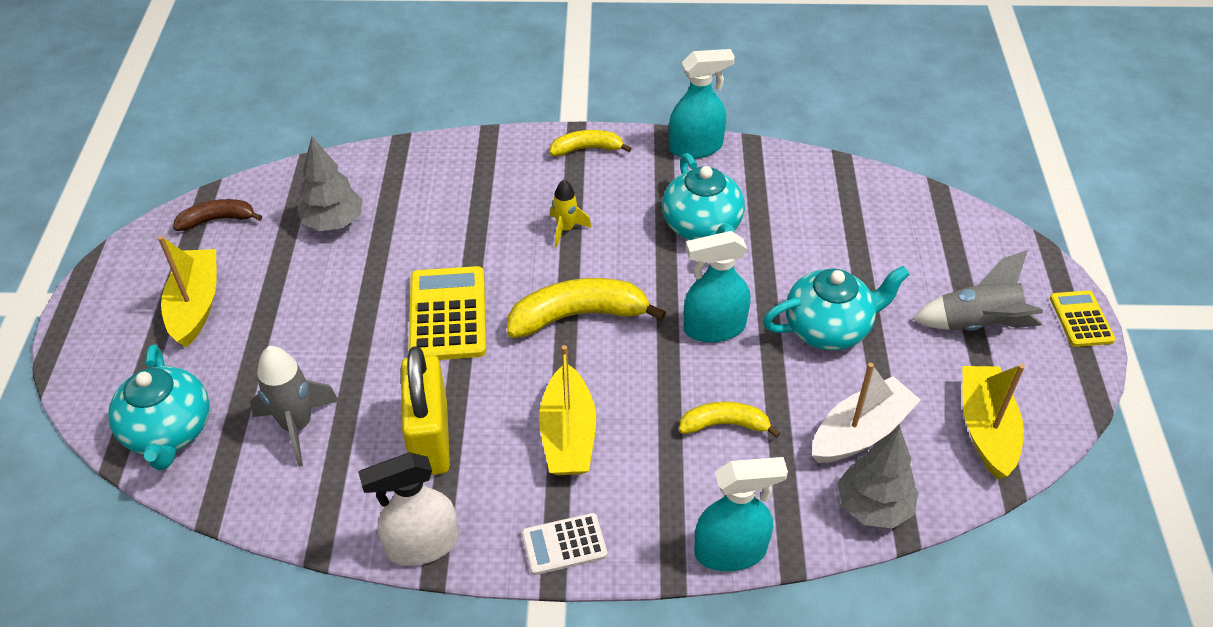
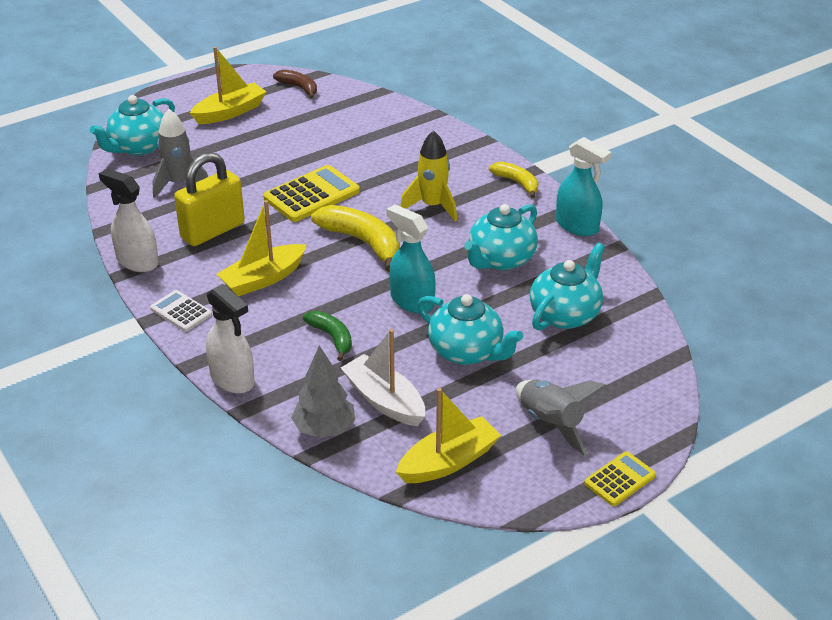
camera: 55 degrees right, 10 degrees down
(334, 222) = (340, 124): grey tree -> none
(566, 229) = (432, 206): yellow rocket -> yellow rocket, size x1.64
(724, 424) = (332, 338): yellow banana -> green banana
(731, 551) = (232, 379): turquoise spray bottle -> white spray bottle
(825, 229) = (565, 314): none -> turquoise teapot
(860, 432) = (384, 400): white boat -> white boat turned 150 degrees counterclockwise

